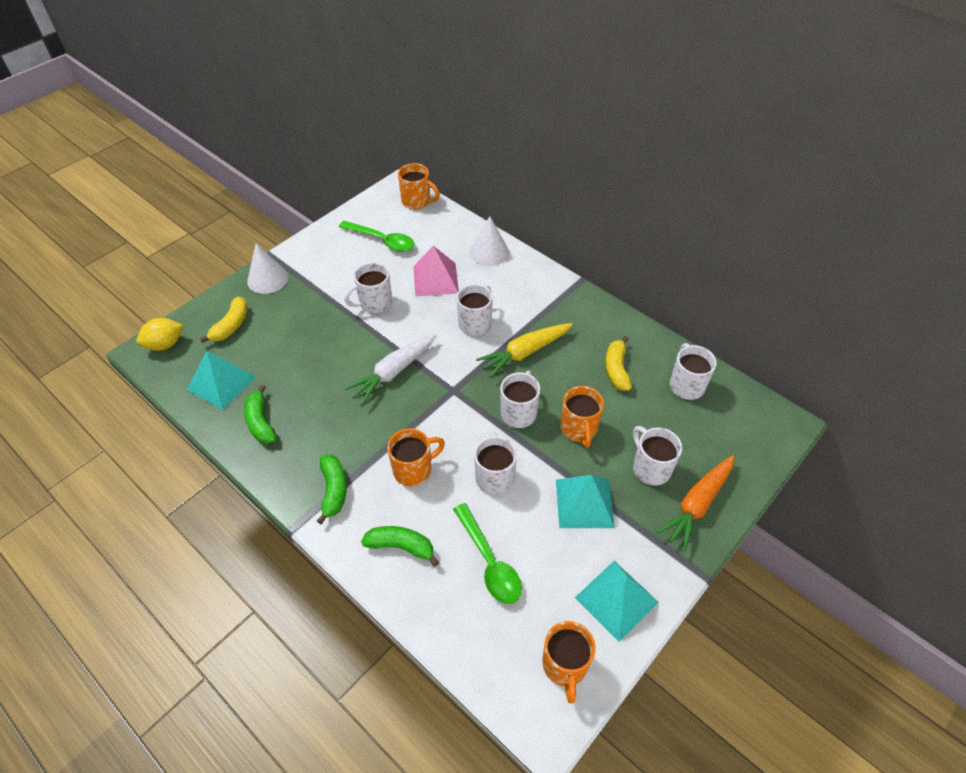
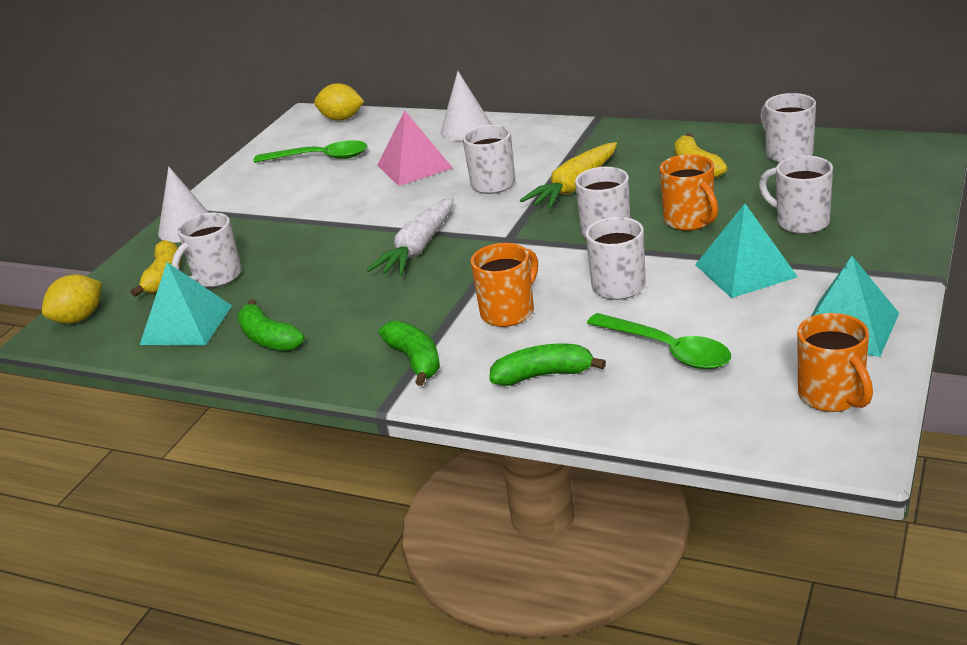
camera: 15 degrees left, 20 degrees down
(374, 303) = (348, 205): white mug -> white mug (216, 277)
(417, 201) = (341, 119): orange mug -> yellow lemon
(697, 504) = (878, 231): orange carrot -> none

